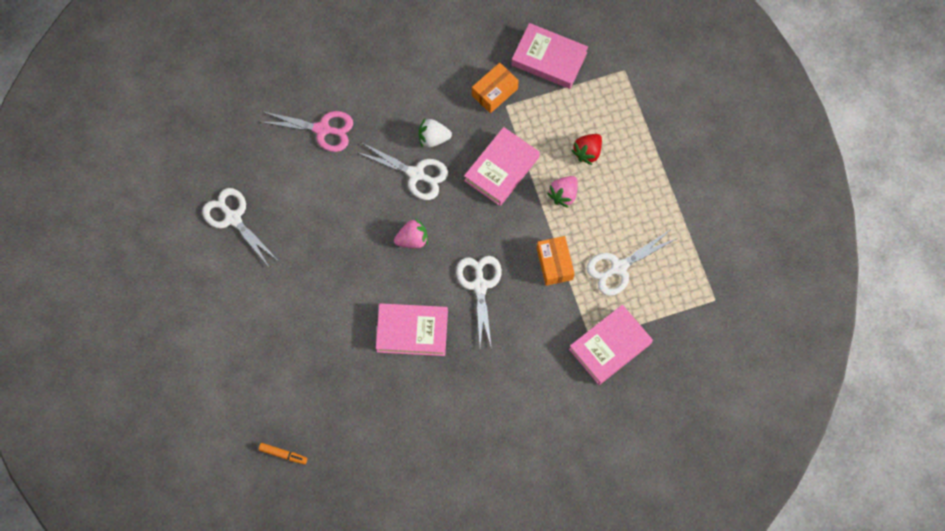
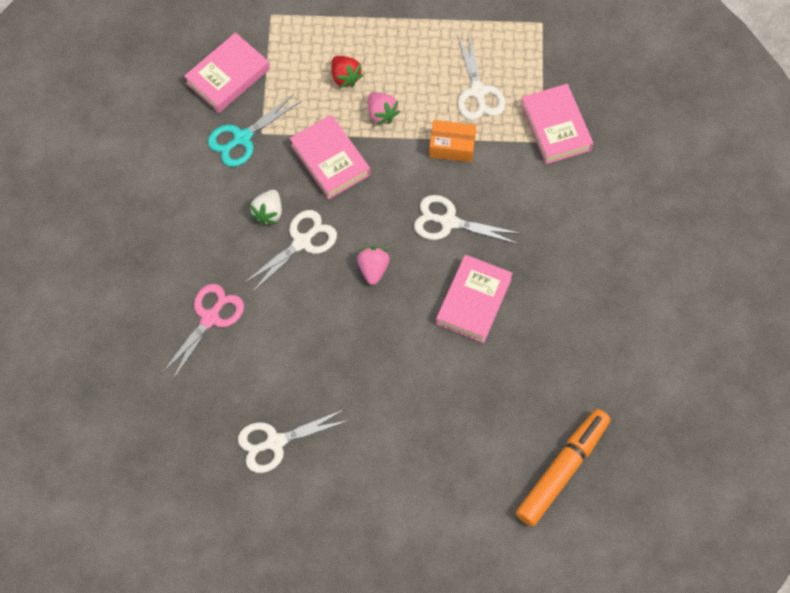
camera: 70 degrees left, 5 degrees down
(283, 454) = (562, 470): orange marker -> orange marker, size x2.47
(494, 92) = (242, 138): orange box -> turquoise scissors

